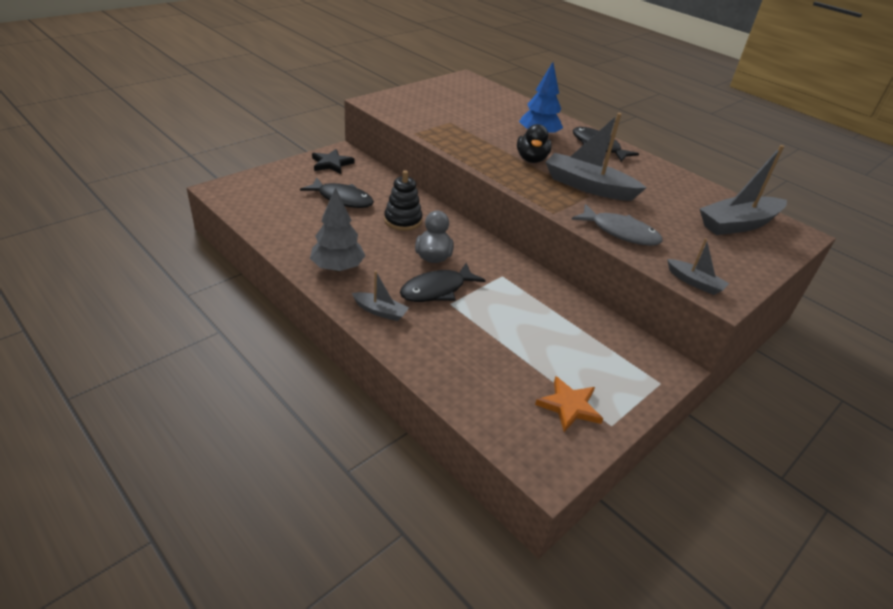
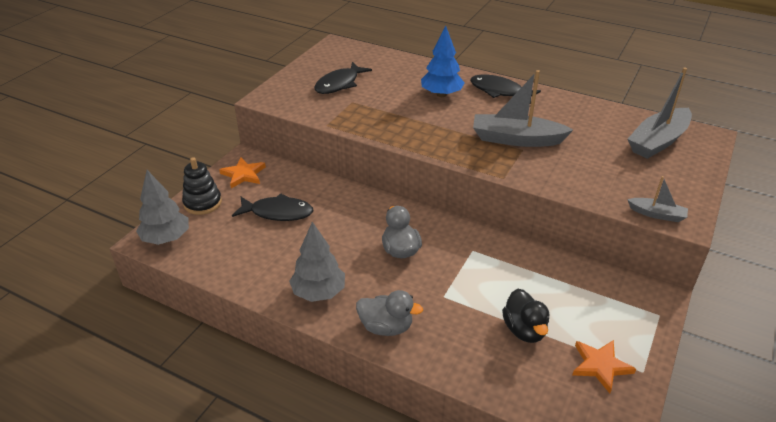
camera: 15 degrees left, 0 degrees up
(236, 192) = (166, 238): none -> grey tree
(331, 164) = (243, 174): black star -> orange star
(380, 311) = (386, 327): grey boat -> grey duck
(403, 220) = (350, 219): black stacking toy -> black stacking toy (202, 203)
(437, 290) = (423, 285): black fish -> black fish (339, 84)
(531, 159) = (450, 123): black duck -> black duck (524, 330)
(620, 232) = (570, 181): grey fish -> none

